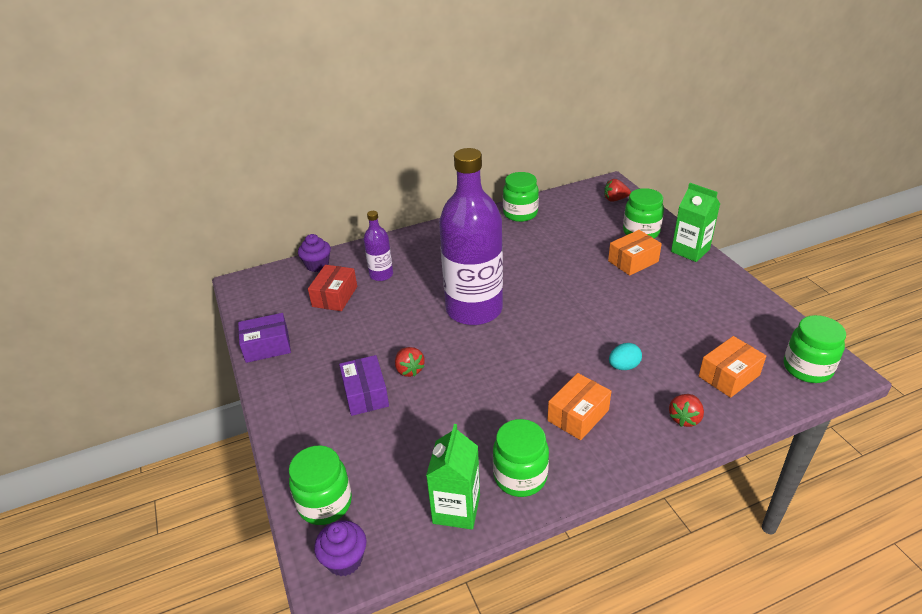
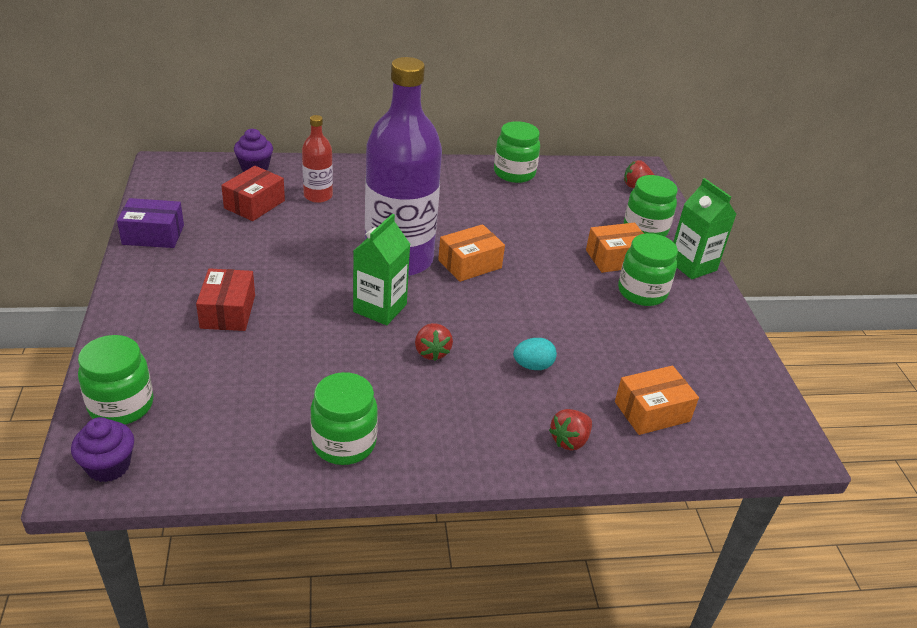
camera: 10 degrees right, 0 degrees up
(365, 394) = (228, 311): purple box -> red box
(381, 275) = (318, 196): purple bottle -> red bottle
(409, 370) = (289, 301): red strawberry -> red strawberry (432, 352)
(456, 509) = (255, 454): green carton -> green carton (380, 308)
(578, 415) = (448, 401): orange box -> orange box (469, 264)
(807, 368) = (753, 431): green jar -> green jar (642, 292)

